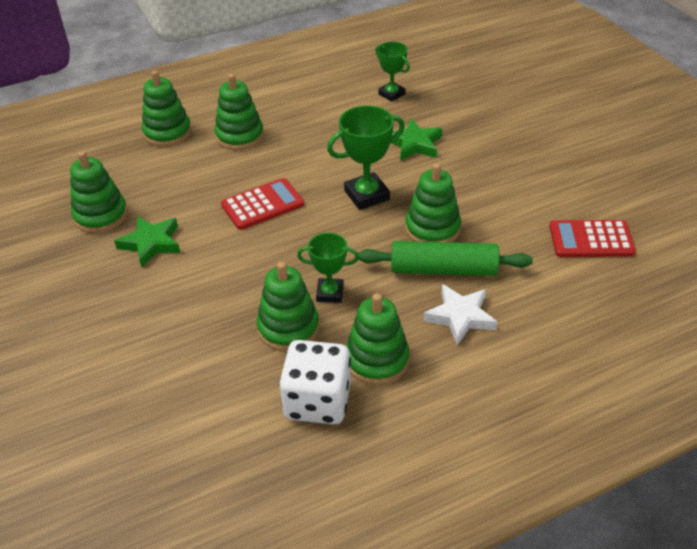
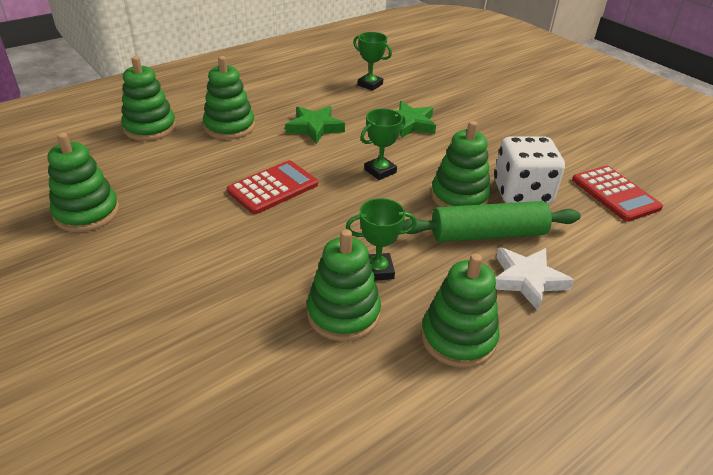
camera: 15 degrees left, 5 degrees down
(151, 243) = (154, 237): green star -> green star (314, 127)
(317, 401) = (408, 397): white dice -> white dice (522, 193)
(367, 195) = (380, 171): green trophy -> green trophy, size x0.65
(591, 239) = (615, 194): red calculator -> red calculator turned 105 degrees counterclockwise

